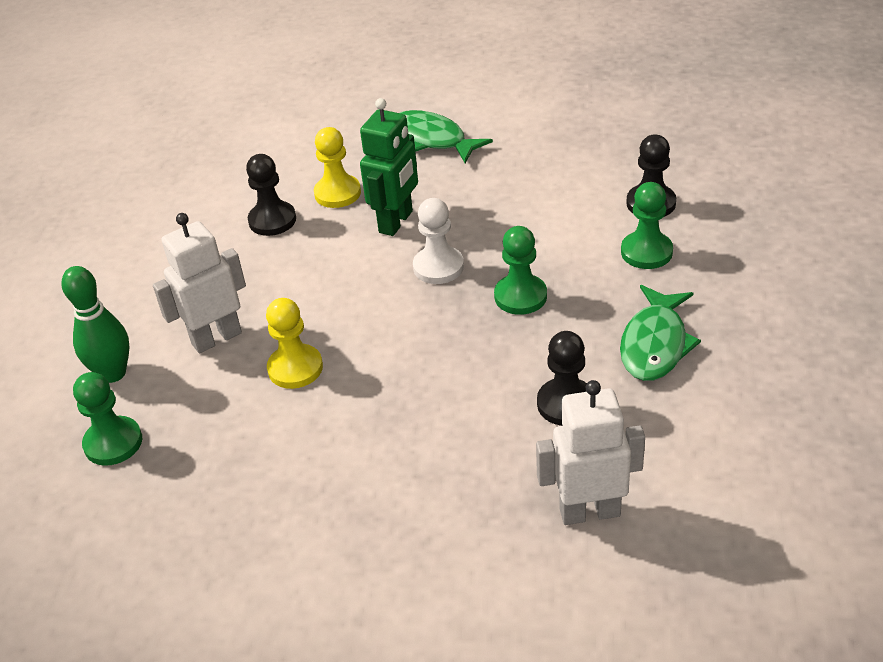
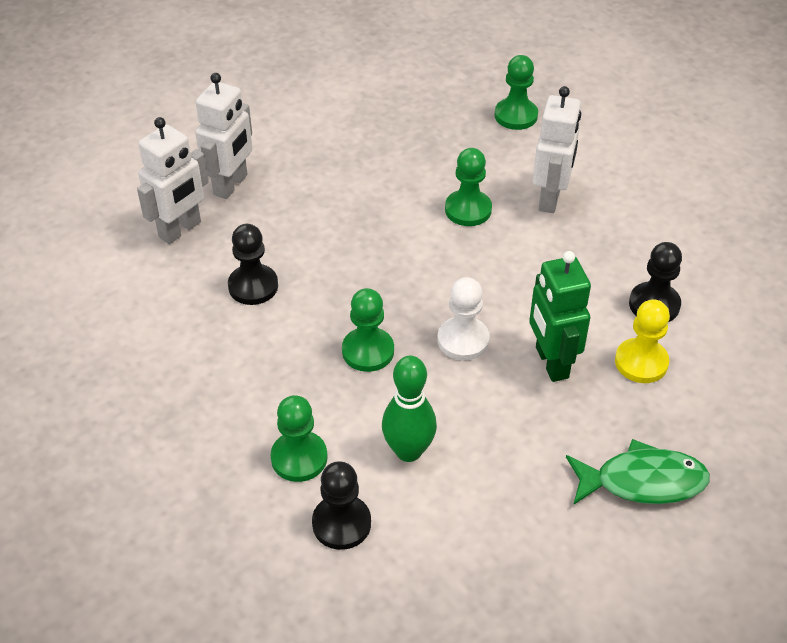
camera: 135 degrees right, 5 degrees up
(113, 373) = (580, 145): green bowling pin -> green bowling pin (408, 451)
(295, 368) = (468, 210): yellow pawn -> green pawn
(486, 540) = (231, 185): none -> white robot
(655, 344) = (223, 368): green fish -> none

